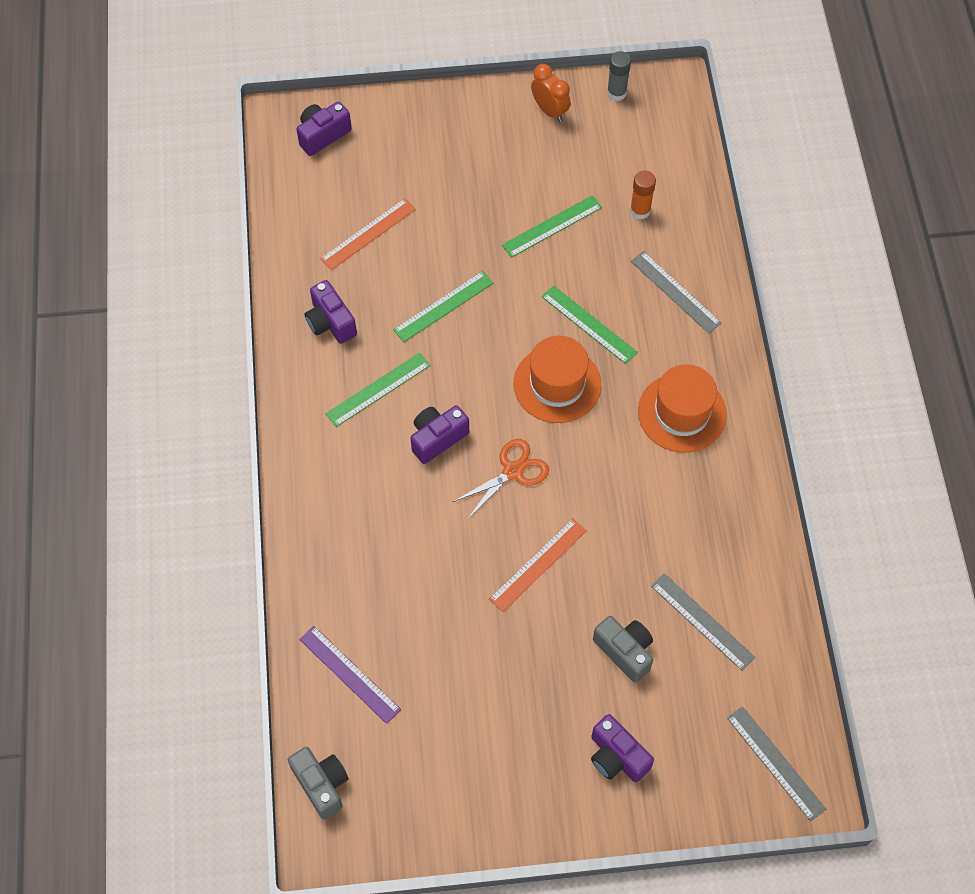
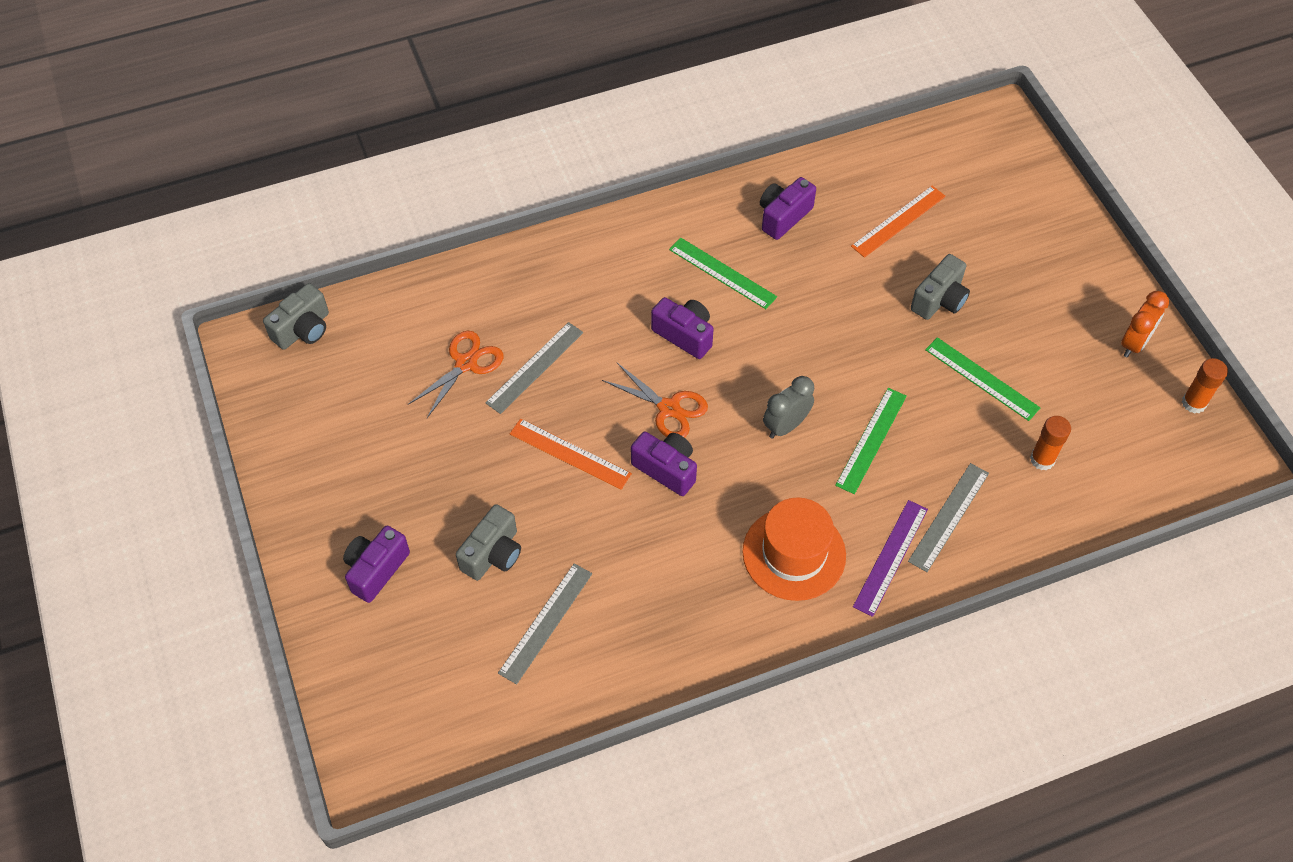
camera: 75 degrees right, 5 degrees down
(323, 135) = (999, 155): purple camera -> purple camera (666, 469)
(349, 674) = (414, 324): purple ruler -> purple ruler (890, 557)
(368, 234) = (898, 221): orange ruler -> orange ruler turned 75 degrees counterclockwise
(411, 635) = (466, 363): none -> orange scissors
(443, 306) = (839, 304): green ruler -> none
(463, 230) = (939, 300): none -> grey camera
(557, 384) = (786, 426): orange hat -> grey clock
(616, 93) = (1193, 403): grey glue stick -> orange glue stick
(776, 763) = (399, 727): grey ruler -> grey ruler (535, 367)

